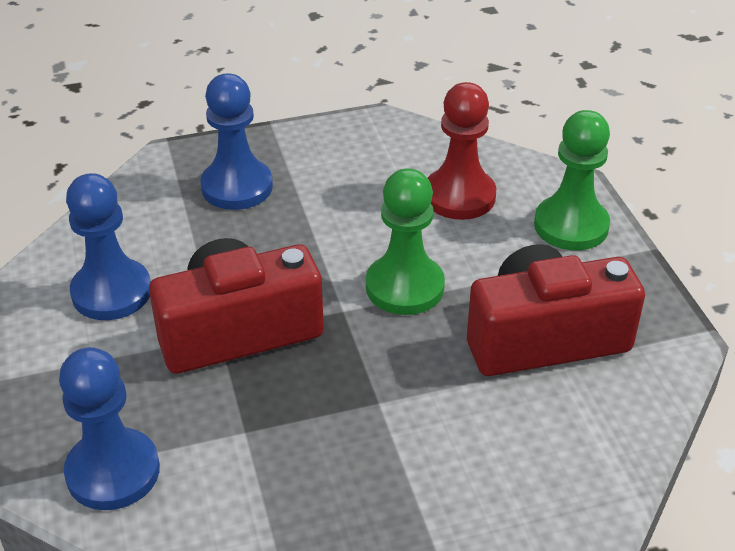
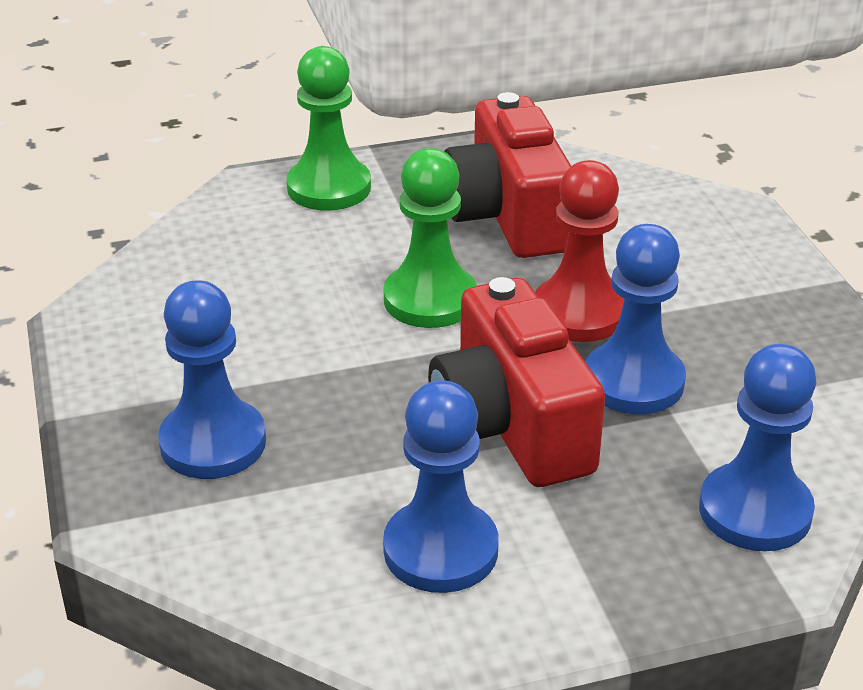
camera: 90 degrees left, 5 degrees down
(287, 409) = (633, 381): none -> blue pawn
(459, 196) = (265, 257): red pawn -> red pawn (579, 313)

